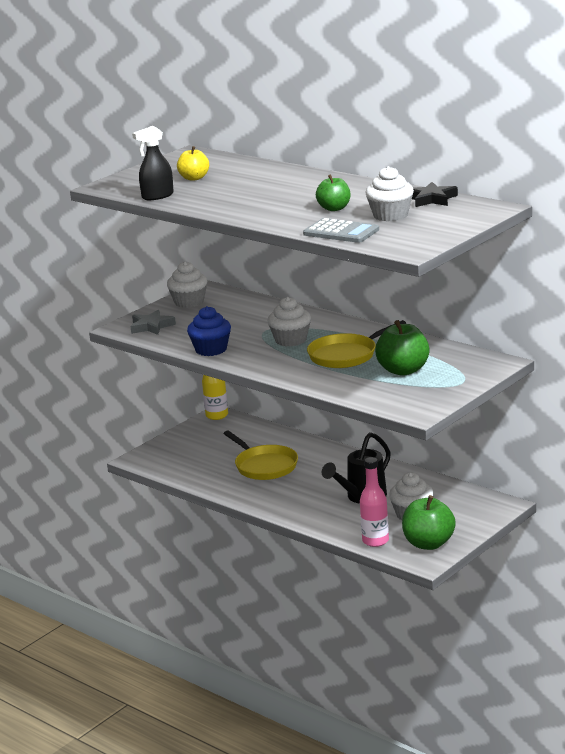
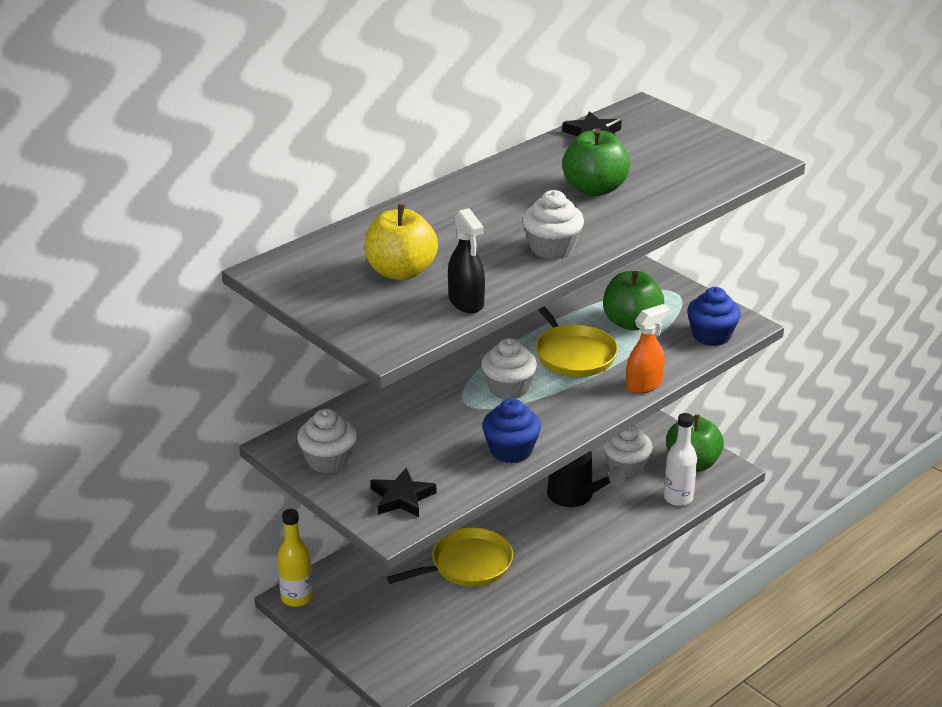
camera: 85 degrees left, 10 degrees up
(151, 326) = (402, 498): grey star -> black star
(194, 178) = (401, 272): yellow apple -> yellow apple, size x1.56
(310, 383) = (644, 384): none -> orange spray bottle
(334, 208) = (594, 189): green apple -> green apple, size x1.56
(341, 232) = (683, 191): grey calculator -> none
(375, 541) = (678, 498): pink bottle -> white bottle
(390, 215) = (638, 160): white cupcake -> white cupcake (552, 248)
(395, 401) = (711, 335): none -> blue cupcake

